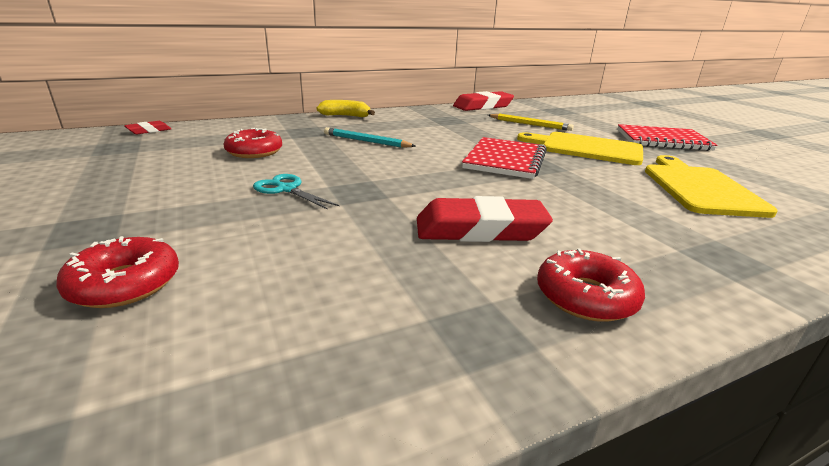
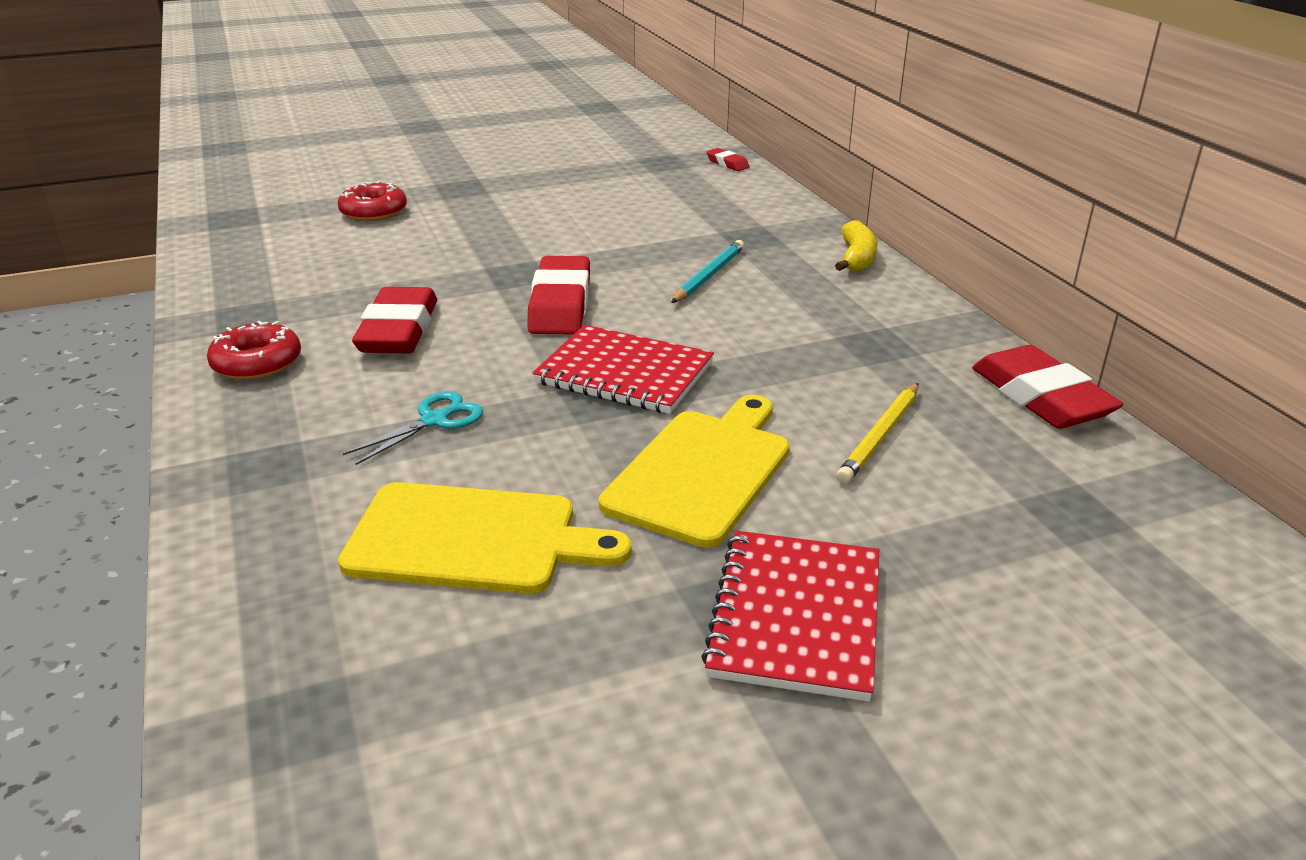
camera: 95 degrees right, 5 degrees up
(254, 152) = (652, 218): red donut -> none
(287, 189) = (527, 242): turquoise scissors -> turquoise scissors (434, 420)
(415, 176) = (560, 304): none -> red eraser

